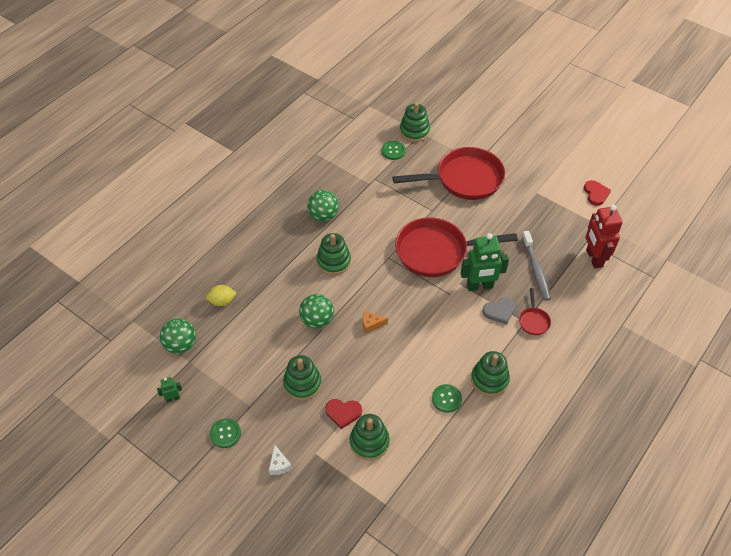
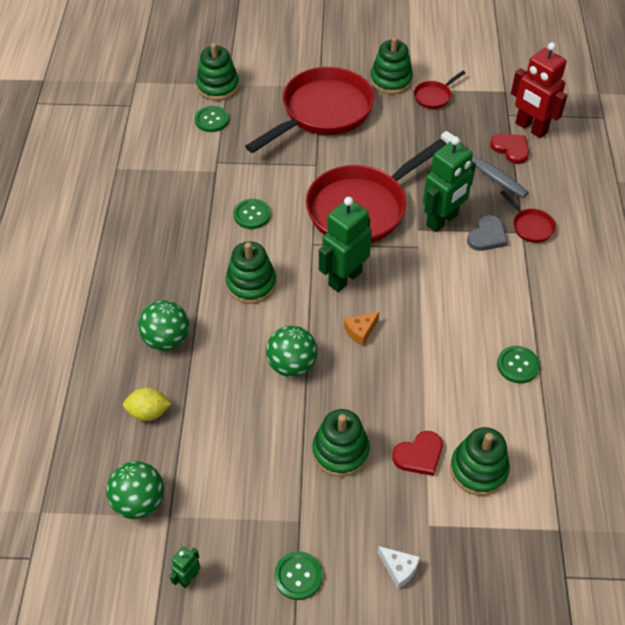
camera: 35 degrees left, 0 degrees up
(222, 301) = (148, 412): yellow lemon -> yellow lemon turned 45 degrees clockwise
(323, 216) = (191, 237): green ball -> green ball (166, 339)
(368, 221) = (252, 215): none -> green button
(389, 288) = (344, 278): none -> green robot
(489, 379) = (542, 316): green stacking toy -> green stacking toy (391, 80)
(546, 204) = (434, 96): none -> red pan
(596, 194) = (473, 61): red heart -> red heart (511, 149)

